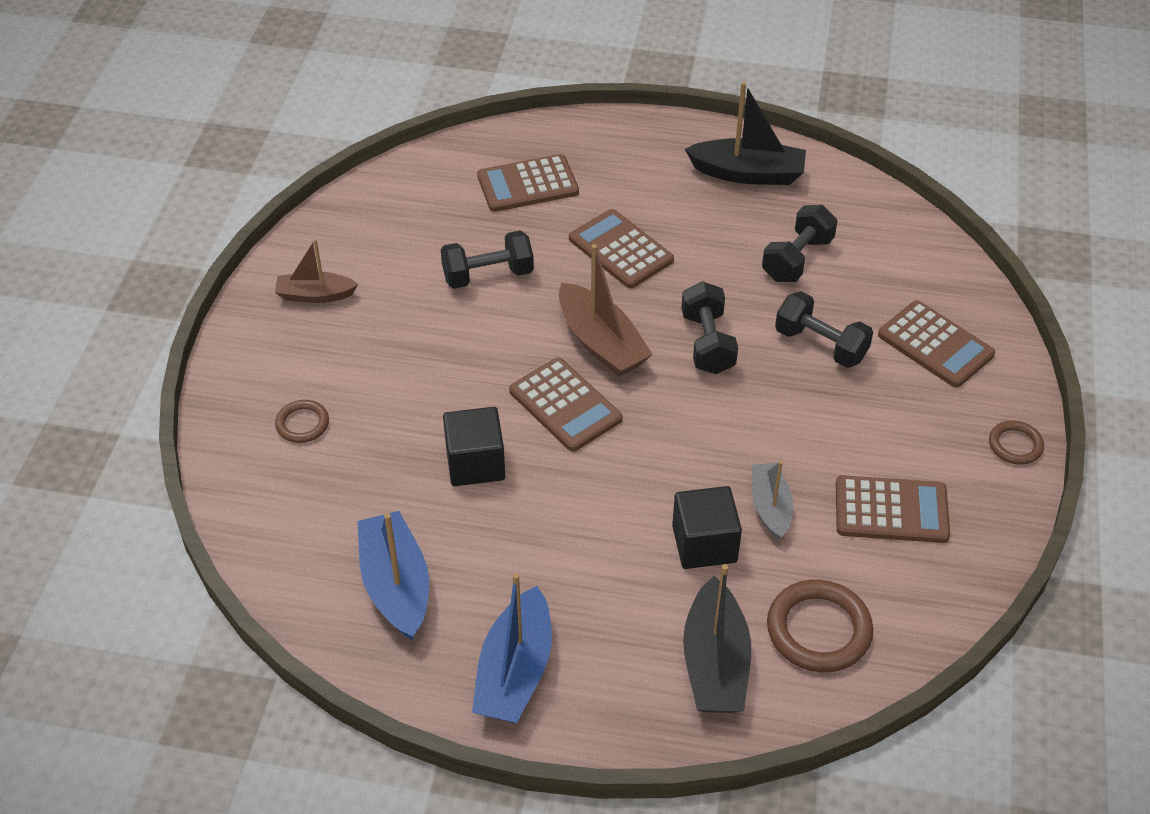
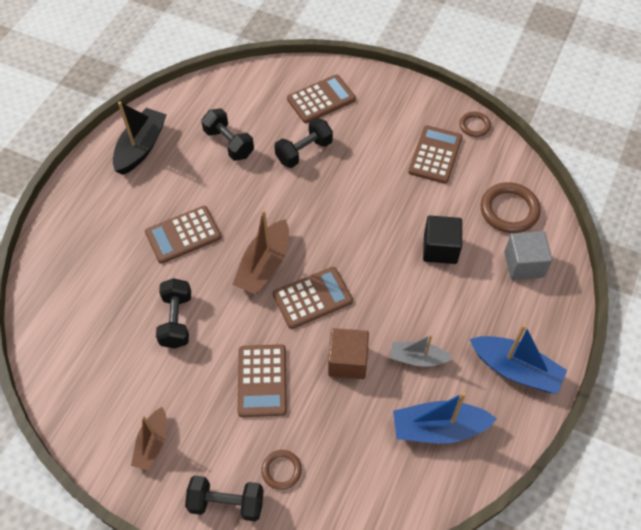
camera: 75 degrees left, 10 degrees up
(475, 463) = (348, 361): black cube -> brown cube
(528, 184) = (94, 277): brown calculator -> brown calculator (262, 380)
(601, 343) = (264, 265): brown boat -> brown boat turned 135 degrees clockwise
(707, 343) = (284, 208): black dumbbell -> black dumbbell (227, 503)
(715, 663) = (524, 264): black boat -> grey cube
(770, 507) = (420, 209): grey boat -> grey boat (417, 358)
(1015, 445) = (403, 88): brown ring -> brown ring (474, 126)

